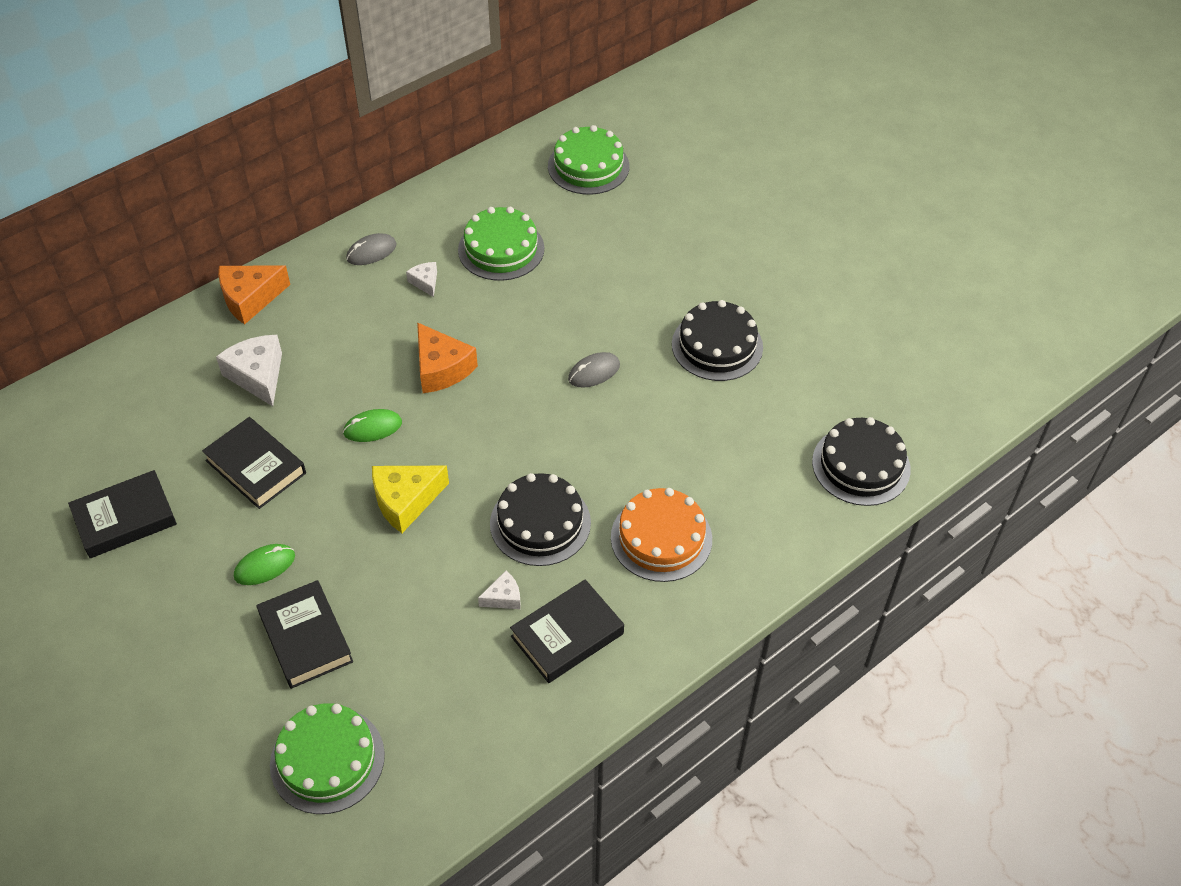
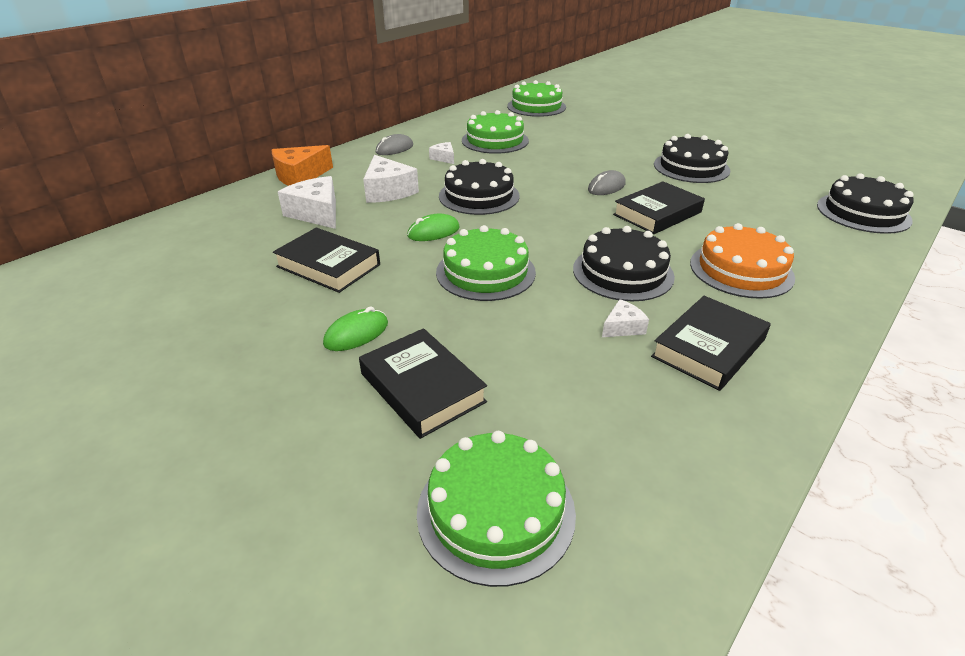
camera: 10 degrees left, 15 degrees down
(125, 518) = (192, 315): black book -> black book (657, 213)
(342, 344) = (388, 191): none -> white cheese
(405, 501) = (485, 272): yellow cheese -> green cake
(441, 368) = (479, 196): orange cheese -> black cake

